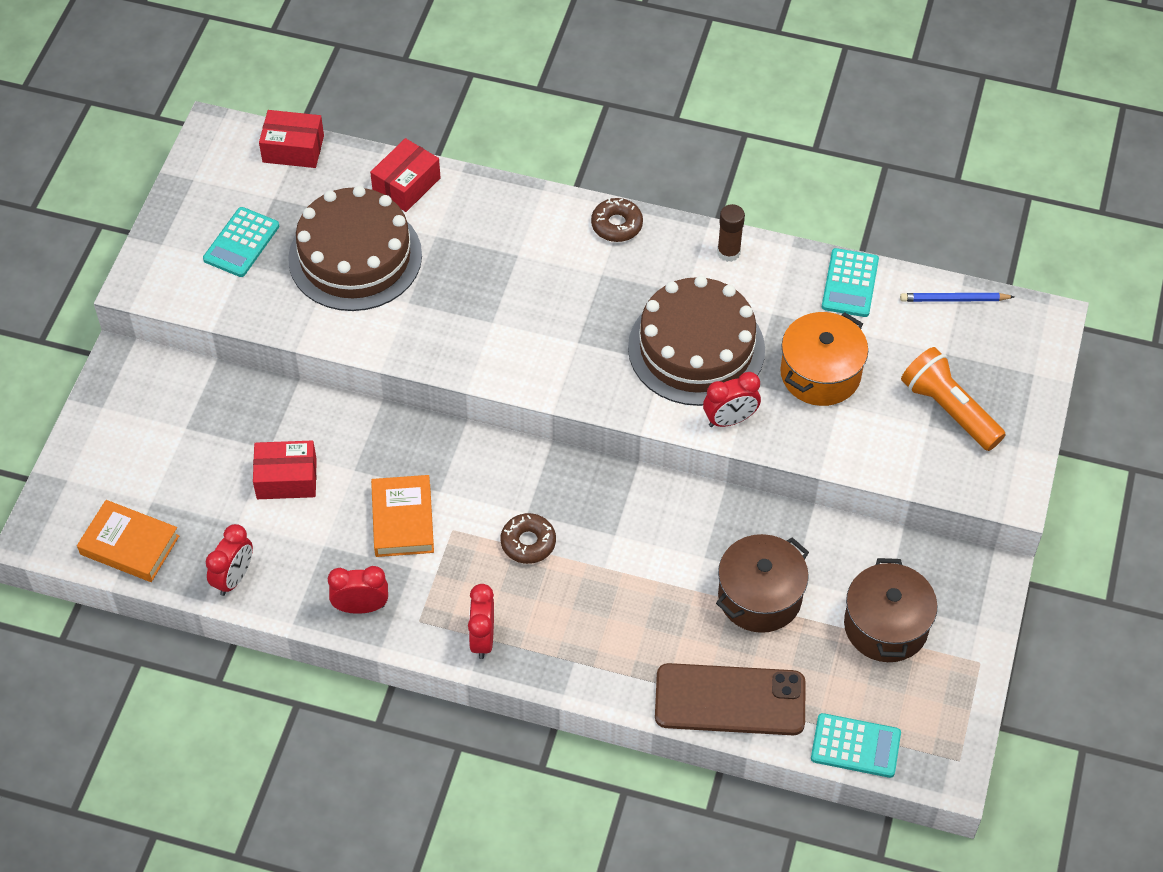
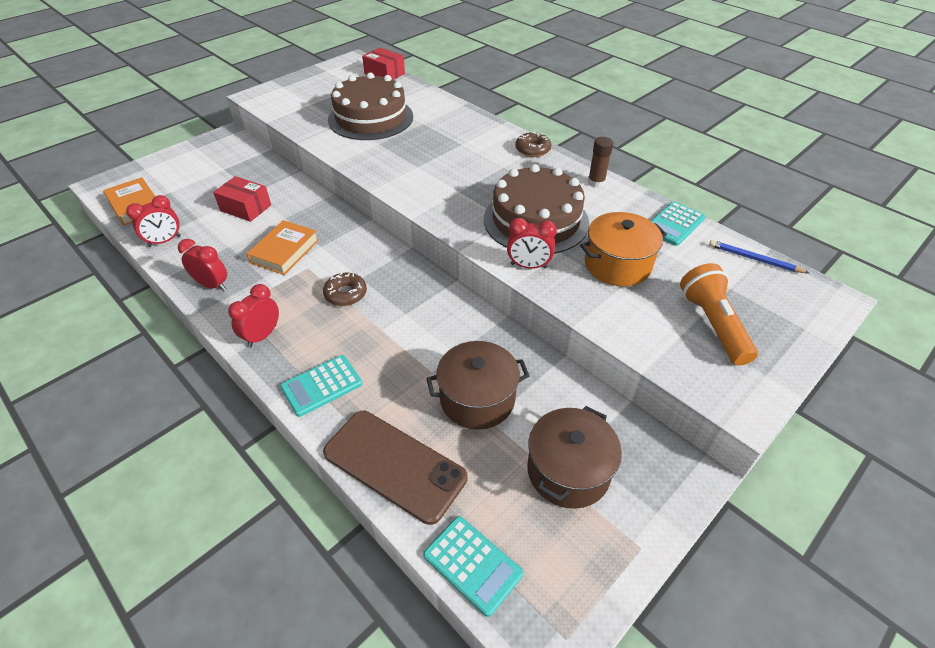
camera: 30 degrees right, 10 degrees down
(241, 243) = (320, 96): turquoise calculator -> turquoise calculator (322, 385)
(406, 185) = (427, 101): red box -> none

